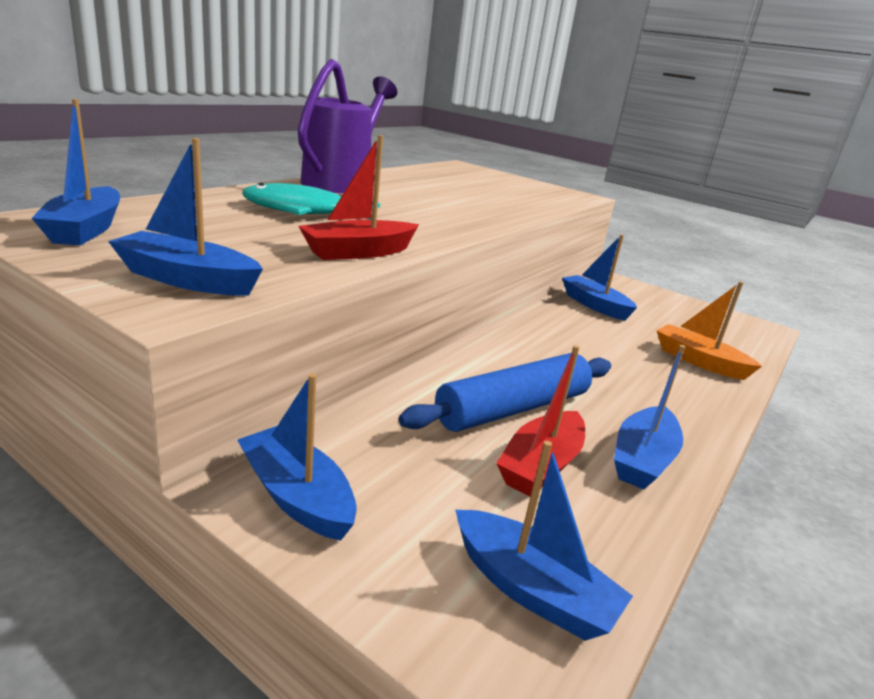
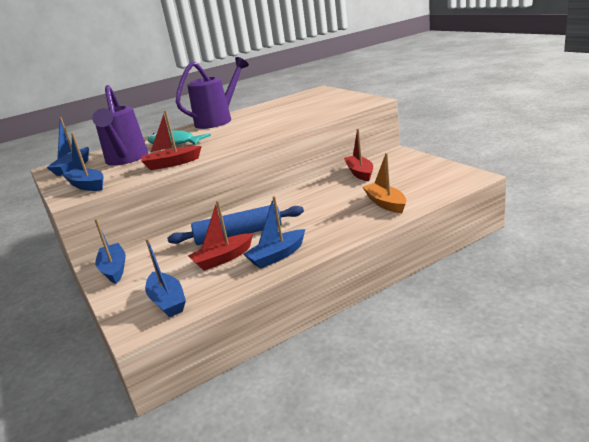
camera: 30 degrees right, 0 degrees up
(223, 229) = (126, 159): none -> purple watering can
(594, 305) = (359, 173): blue boat -> red boat

